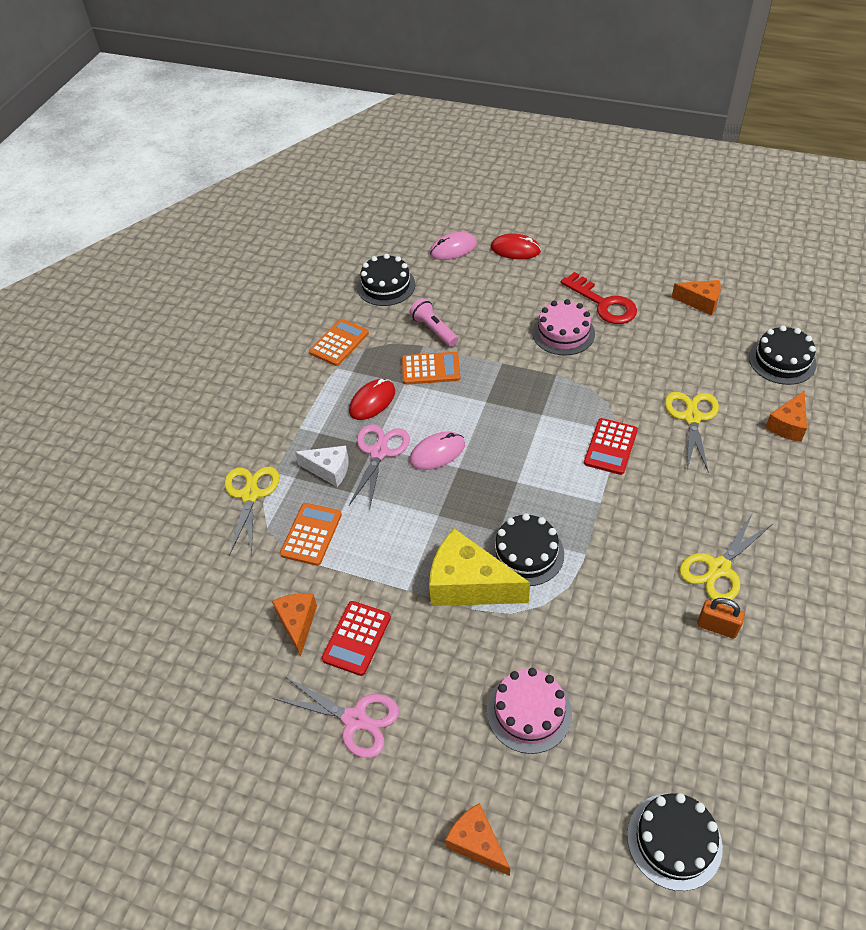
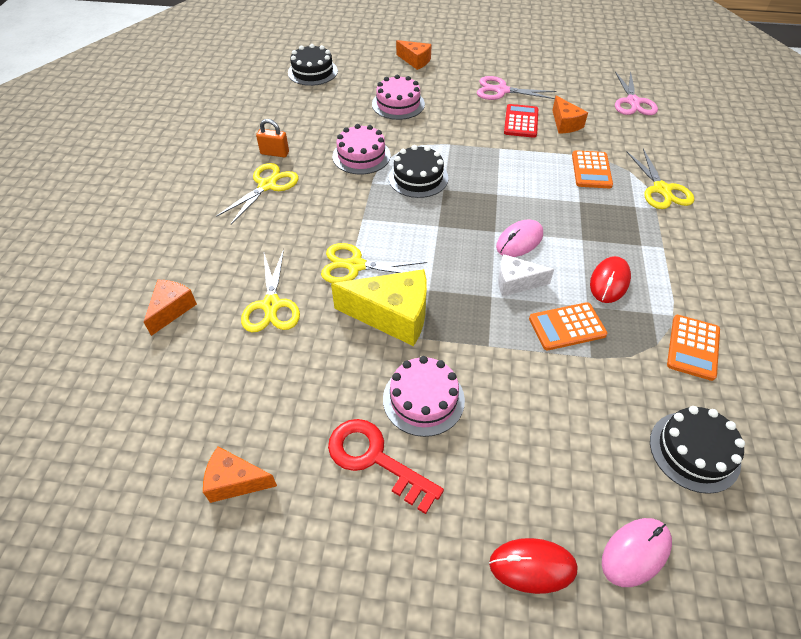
camera: 165 degrees right, 0 degrees up
(329, 470) = (609, 215): white cheese -> white cheese (516, 282)
(379, 452) = (573, 234): pink scissors -> pink scissors (633, 102)
(433, 330) = (589, 382): pink flashlight -> none
(468, 584) = (456, 155): yellow cheese -> yellow cheese (392, 316)
(595, 603) = (361, 156): none -> pink cake
(610, 447) = (355, 266): red calculator -> yellow scissors
(782, 360) = (150, 392): black cake -> none

